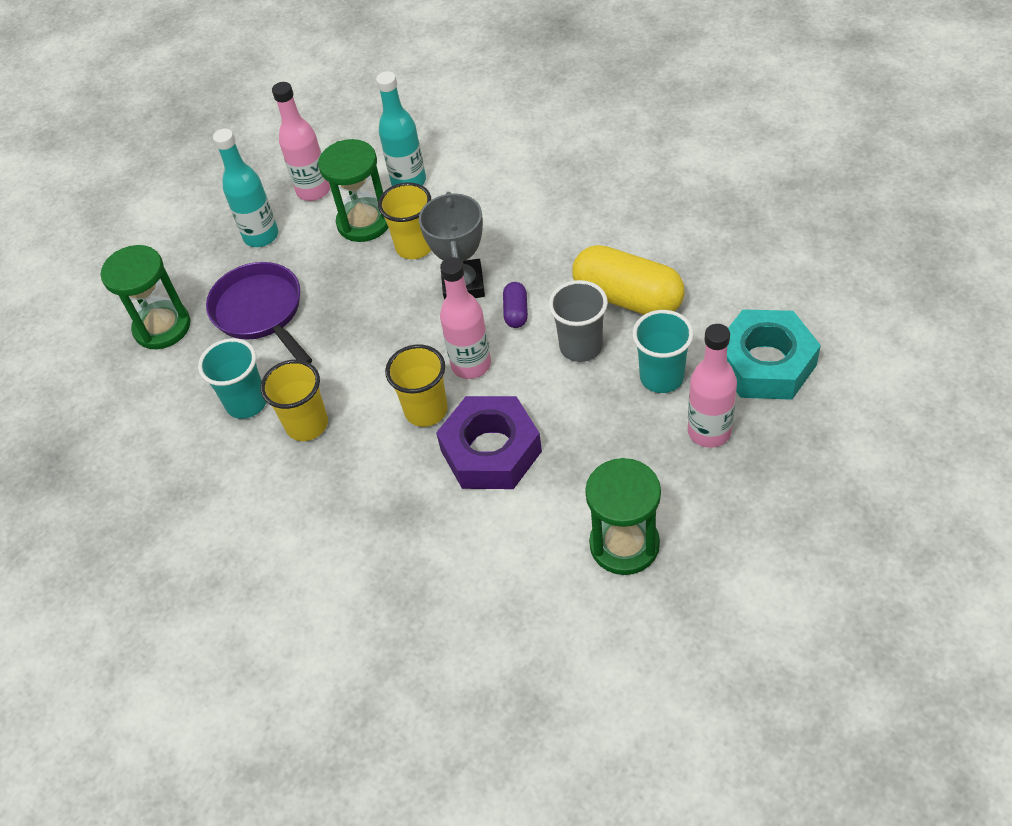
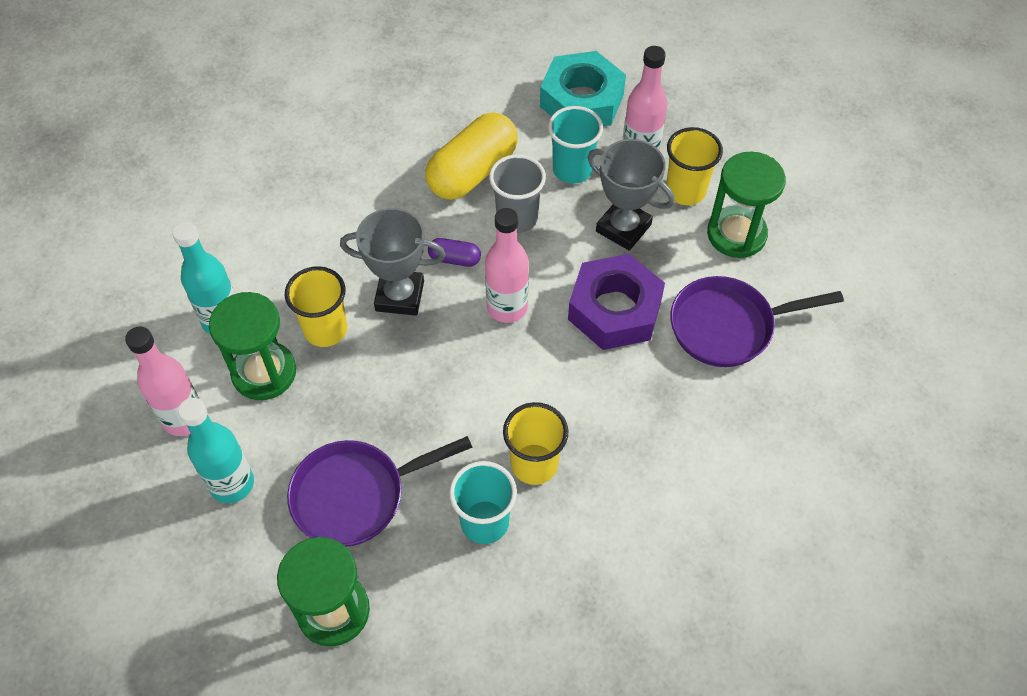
camera: 85 degrees left, 5 degrees up
(426, 410) = (550, 354): yellow cup -> yellow cup (685, 191)
(496, 555) = (728, 326): none -> purple pan
(598, 437) = (623, 228): none -> grey trophy

